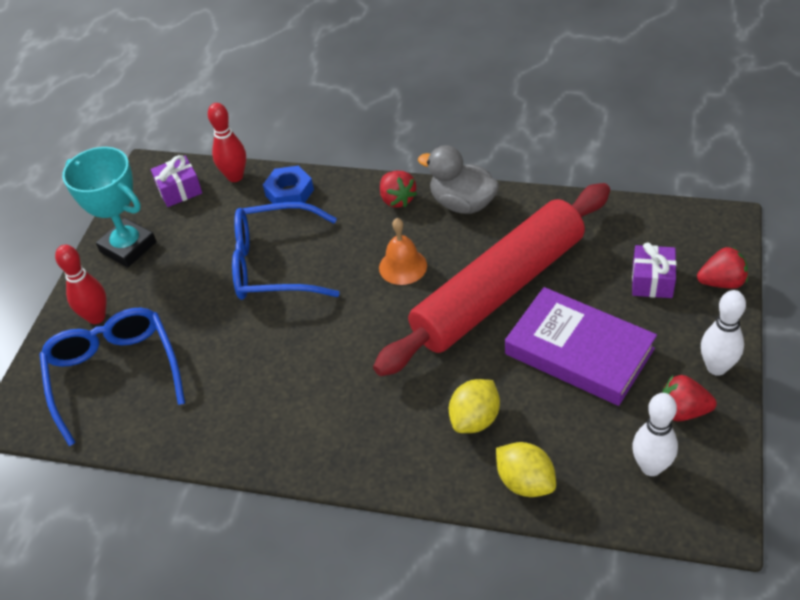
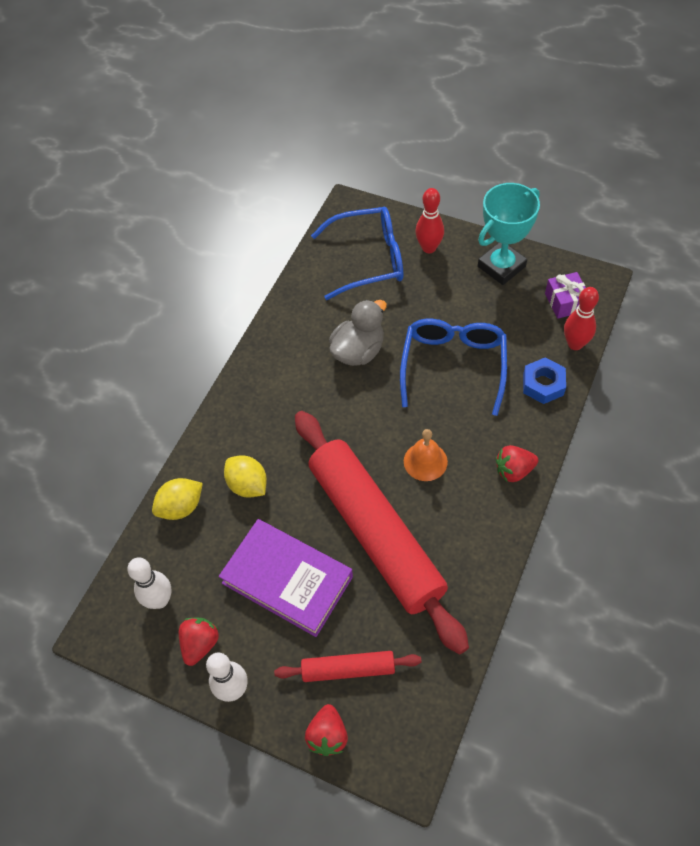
camera: 100 degrees right, 10 degrees up
(462, 203) = (495, 526): grey duck -> grey duck (358, 351)
(579, 351) = (287, 580): purple book -> purple book turned 75 degrees clockwise
(652, 281) = (348, 669): purple gift -> red rolling pin

